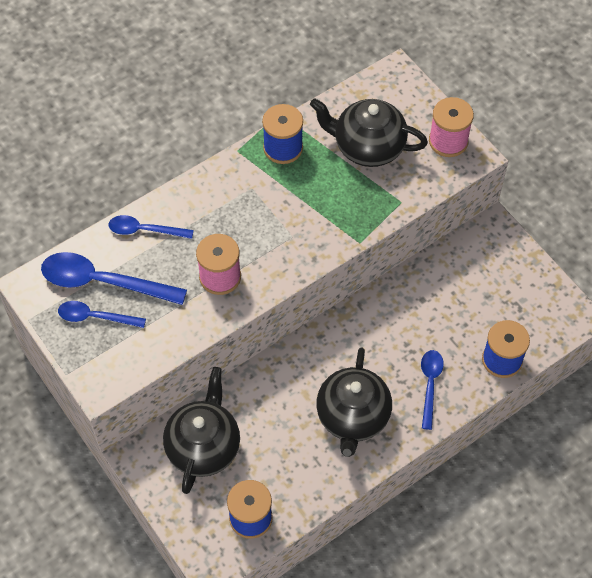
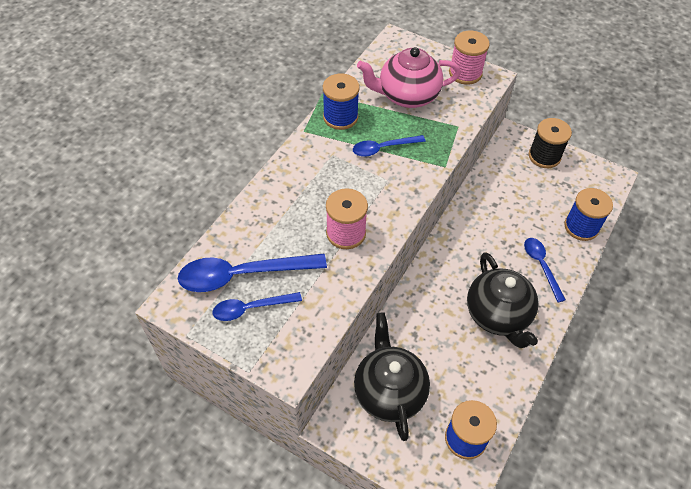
camera: 25 degrees left, 5 degrees down
(144, 230) = (258, 218): blue spoon -> blue spoon (383, 148)
(367, 147) = (407, 96): black teapot -> pink teapot
(513, 265) = (544, 156): none -> black spool

